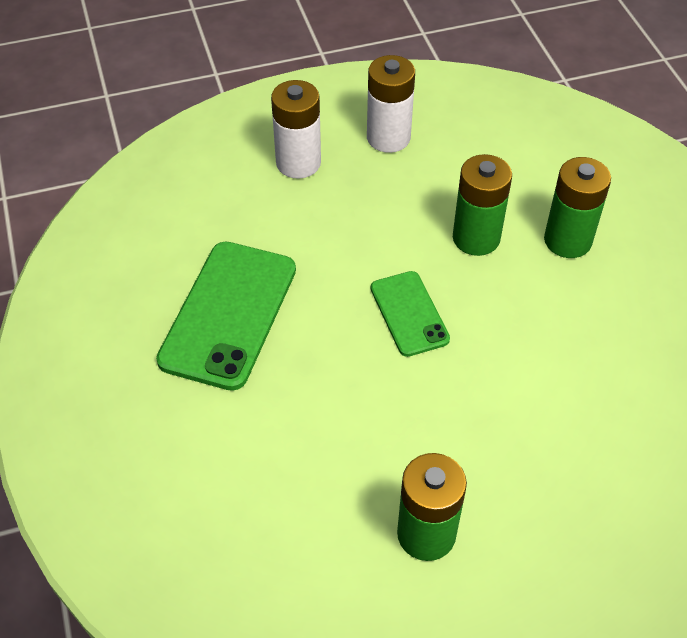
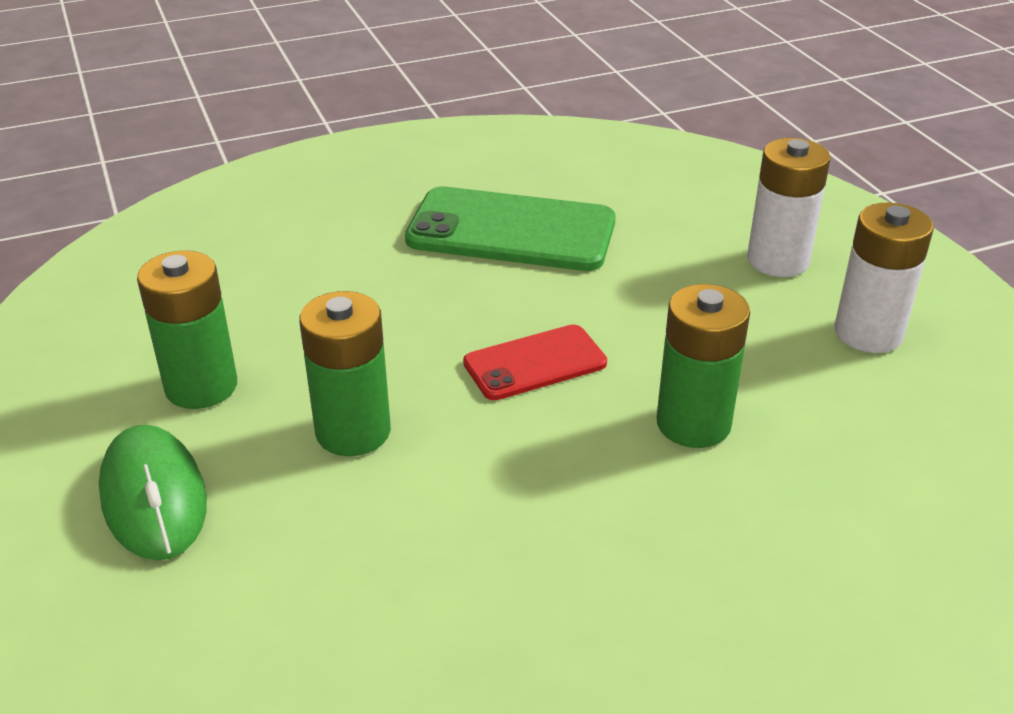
camera: 85 degrees right, 15 degrees down
(409, 314) = (535, 363): green phone -> red phone
(554, 552) = (154, 497): none -> green mouse
(567, 240) = (721, 528): green battery -> green battery (353, 431)

